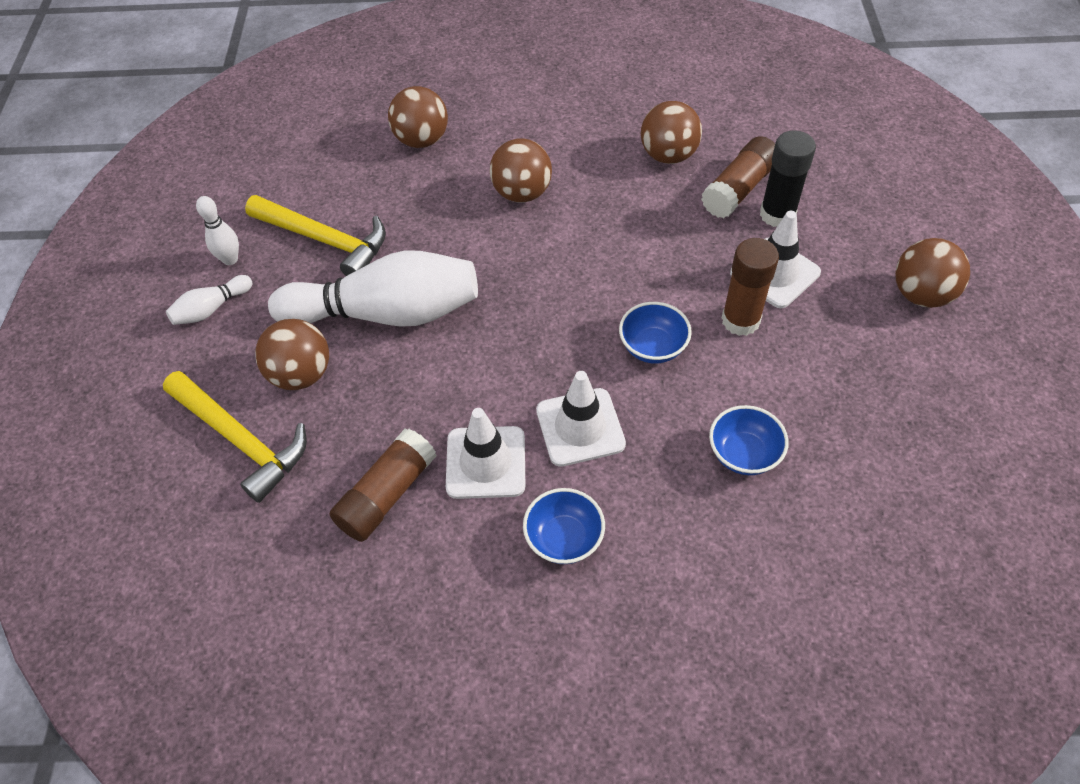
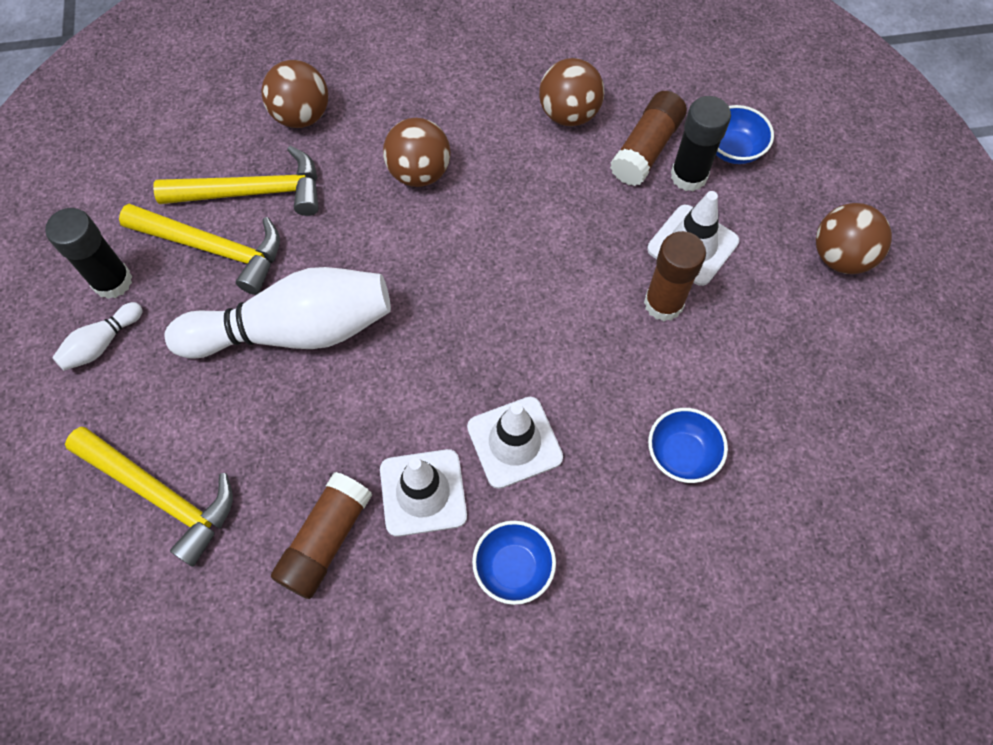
camera: 10 degrees left, 10 degrees up
(230, 259) = (112, 281): white bowling pin -> black glue stick
(301, 374) = (213, 412): brown ball -> none
(367, 197) = (252, 192): none -> yellow hammer
(653, 347) = (578, 343): blue bowl -> blue bowl (733, 149)

